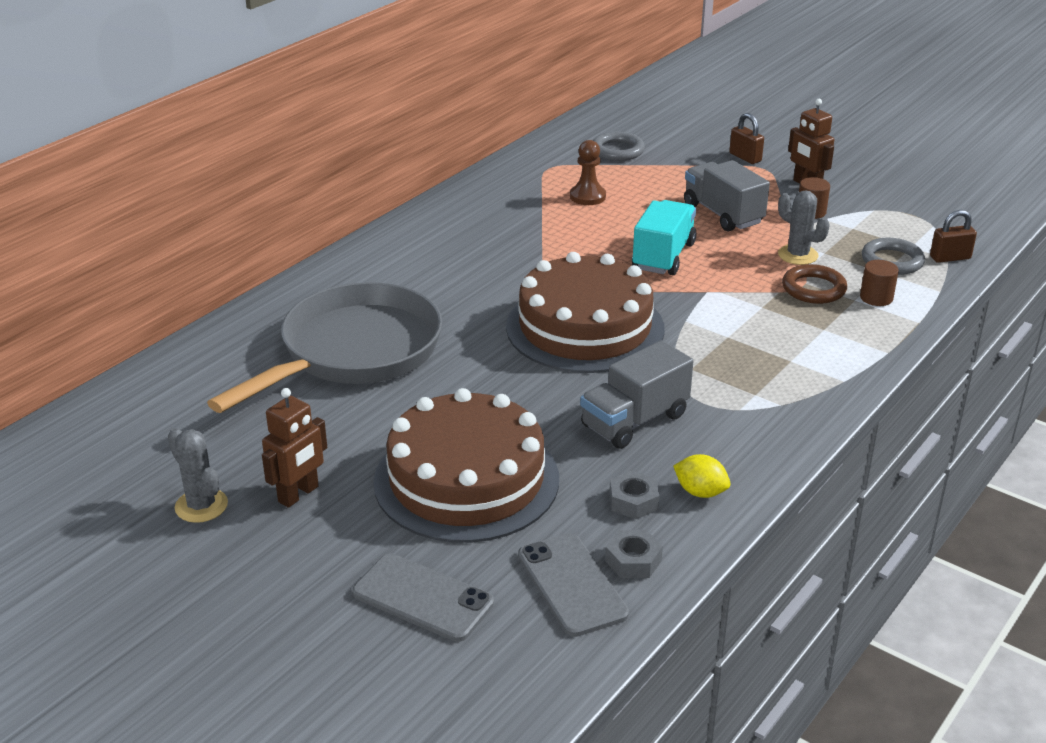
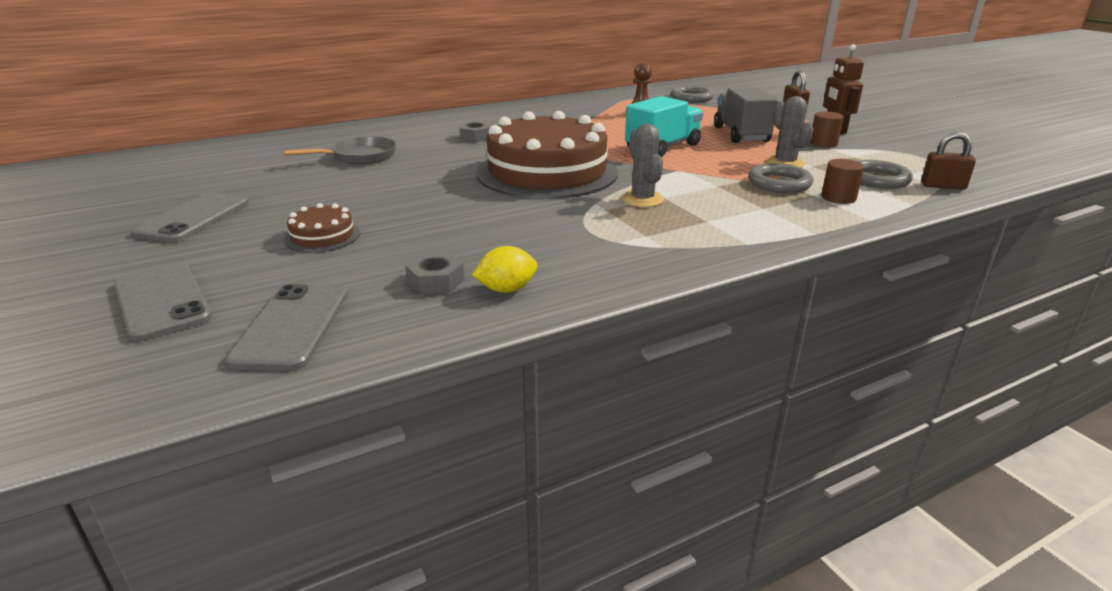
camera: 25 degrees right, 5 degrees down
(201, 506) = (124, 209): grey cactus -> grey cactus (642, 199)
(299, 494) = (194, 218): brown robot -> grey phone
(354, 352) = (360, 156): grey pan -> grey pan, size x0.48
(466, 480) = (322, 236): brown cake -> brown cake, size x0.42
(633, 560) = (373, 324): grey nut -> grey nut (475, 137)
(634, 421) = (512, 230): grey truck -> none
(700, 492) = (506, 289): yellow lemon -> yellow lemon turned 75 degrees counterclockwise
(813, 289) = (779, 183): brown ring -> grey ring

